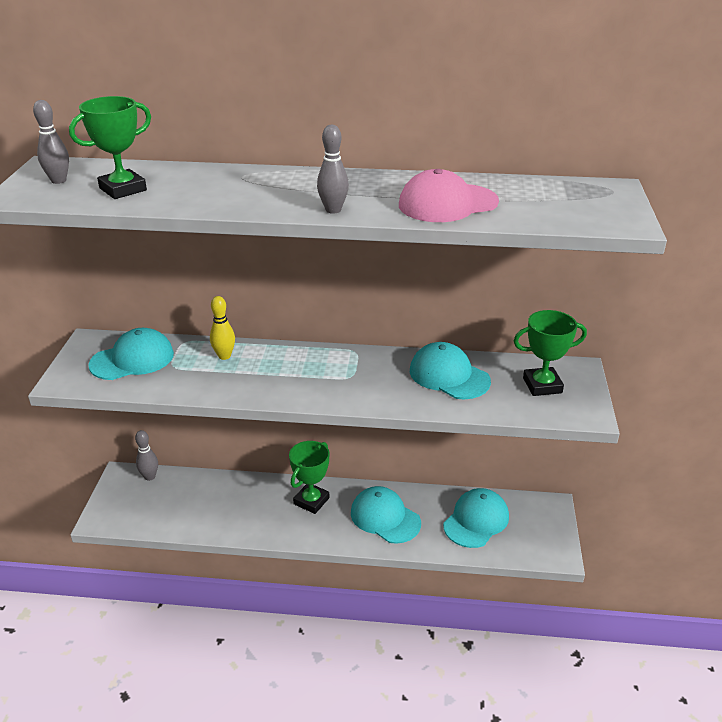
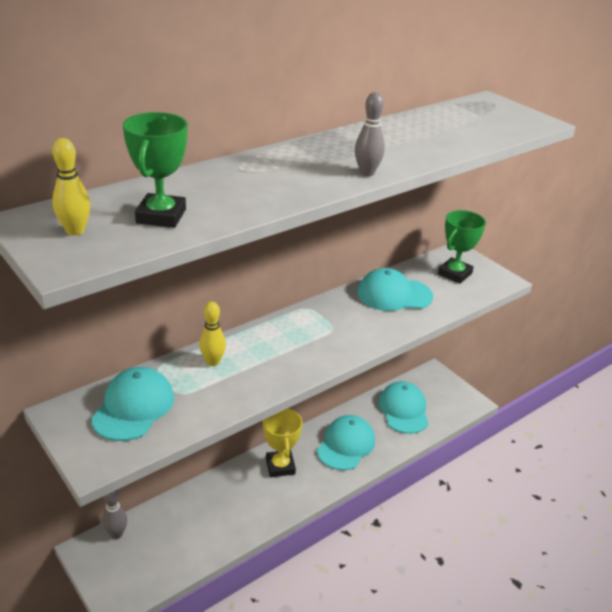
camera: 45 degrees left, 0 degrees up
(58, 181) = (75, 231): grey bowling pin -> yellow bowling pin
(311, 501) = (280, 466): green trophy -> yellow trophy
(385, 517) = (346, 445): turquoise cap -> turquoise cap turned 120 degrees clockwise
(447, 203) = (426, 142): pink cap -> none

